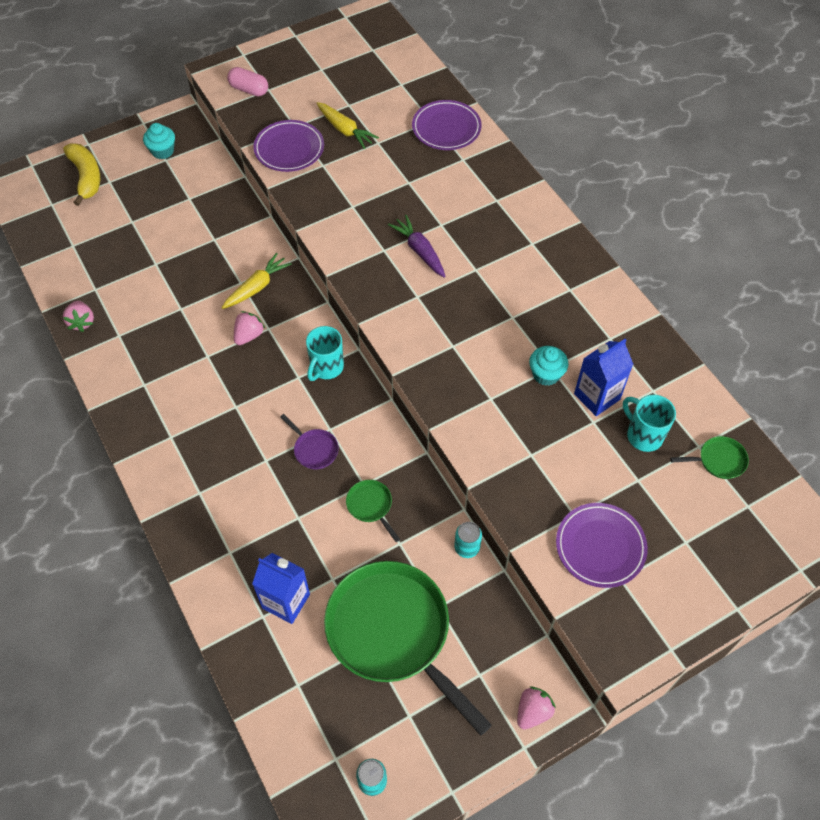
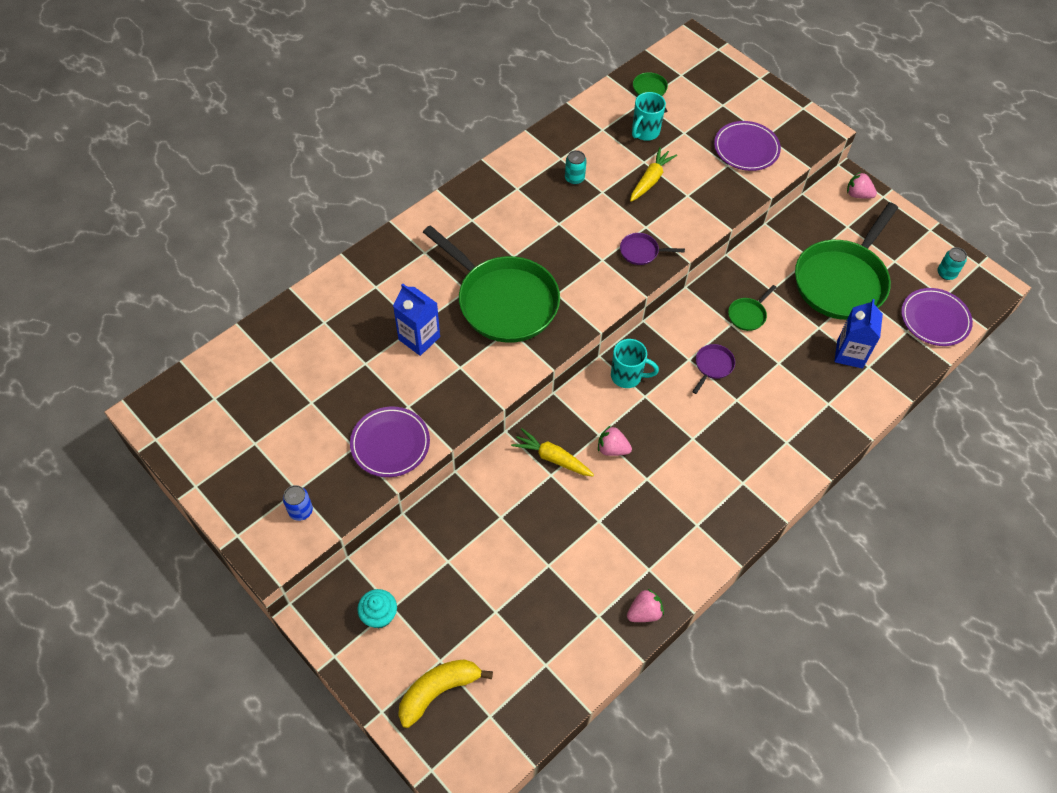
camera: 105 degrees left, 0 degrees up
(249, 90) = (300, 511): pink capsule -> blue can
(345, 130) = (352, 397): yellow carrot -> yellow carrot (650, 180)
(419, 251) = (503, 301): purple carrot -> green pan
(446, 128) = (333, 307): purple plate -> purple plate (935, 319)
(455, 385) = (641, 252): none -> purple pan
(467, 547) = (757, 247): turquoise can -> turquoise can (574, 178)
(546, 374) = (610, 194): turquoise cupcake -> none
(597, 396) = (620, 161): blue carton -> blue carton (419, 338)

